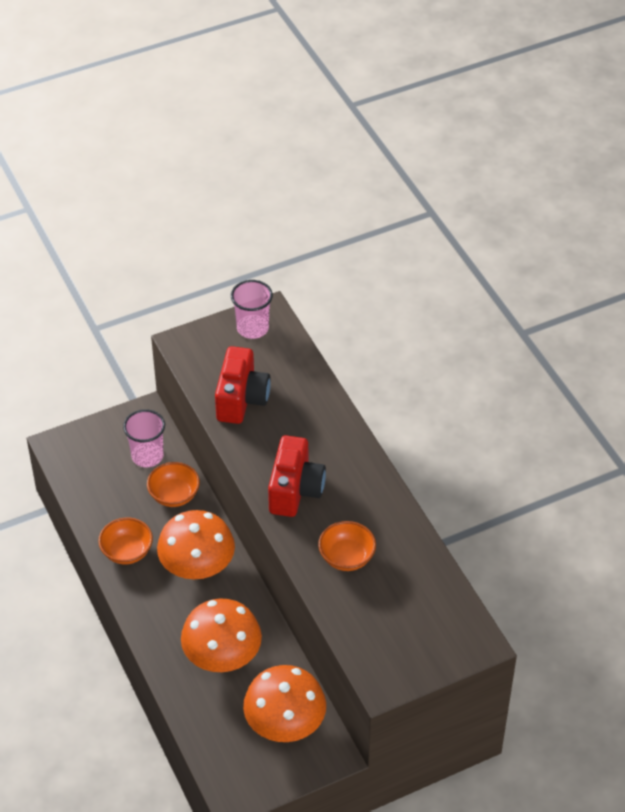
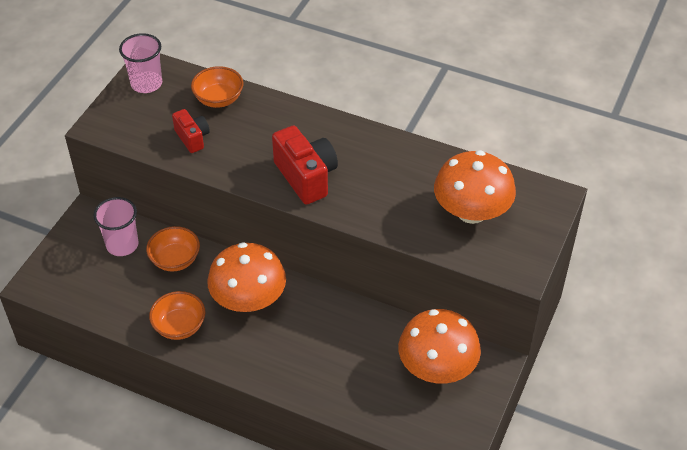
camera: 40 degrees left, 0 degrees up
(222, 656) = (338, 352): orange mushroom -> orange mushroom (471, 212)
(241, 399) = (192, 138): red camera -> red camera, size x0.59
(346, 557) = (397, 199): orange bowl -> orange bowl (219, 99)

